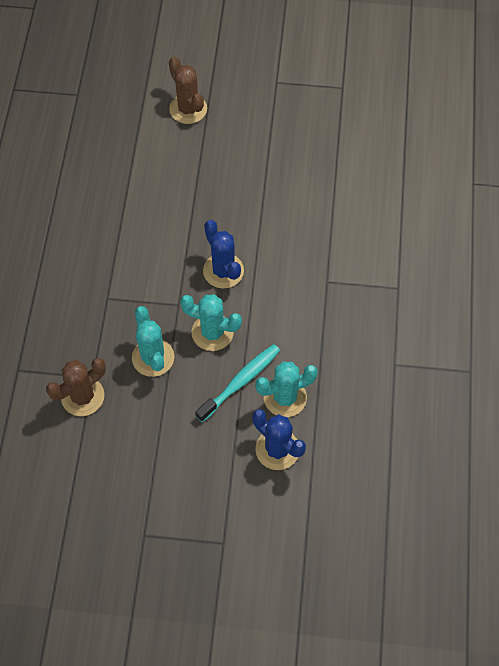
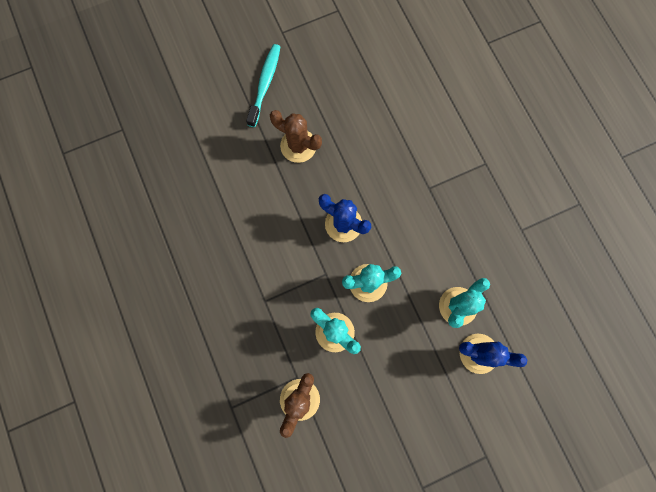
camera: 30 degrees left, 15 degrees up
(188, 109) = (225, 94): brown cactus -> brown cactus (298, 146)
(240, 382) = (416, 313): turquoise toothbrush -> turquoise toothbrush (265, 84)

